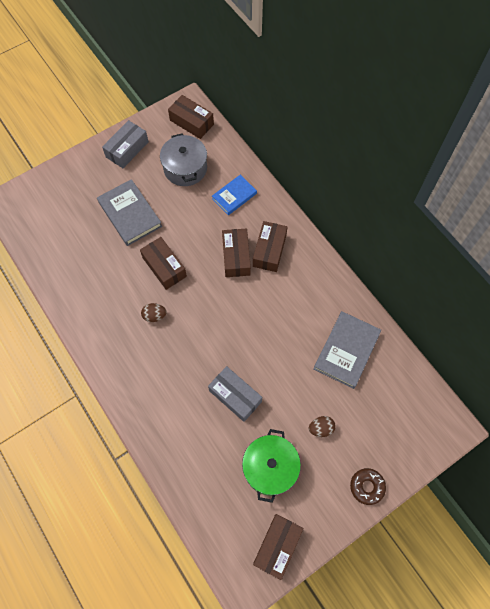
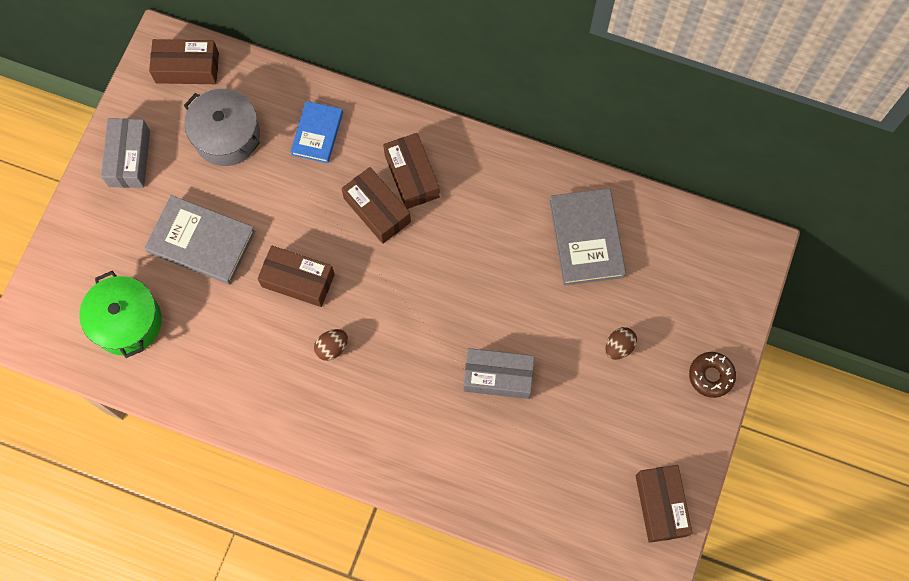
camera: 35 degrees left, 5 degrees up
(270, 467) = (594, 428): green pot -> green pot (127, 322)

